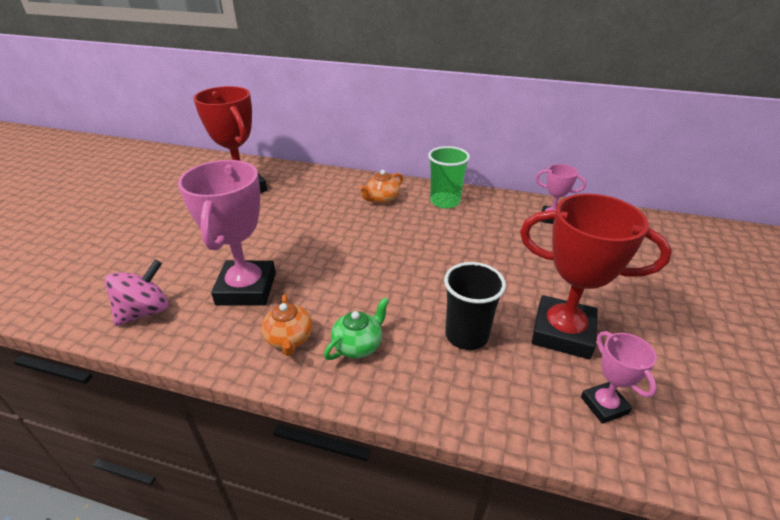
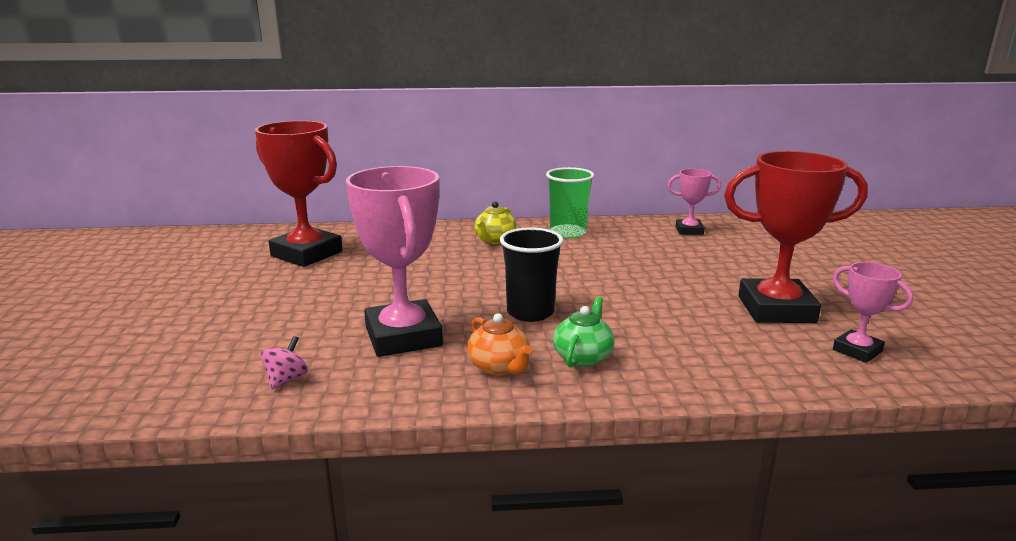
camera: 20 degrees left, 15 degrees down
(145, 311) = (286, 379): pink spinning top -> pink spinning top, size x0.56
(382, 199) = (494, 240): orange teapot -> yellow teapot
(466, 335) = (688, 328): black cup -> black cup (530, 312)

